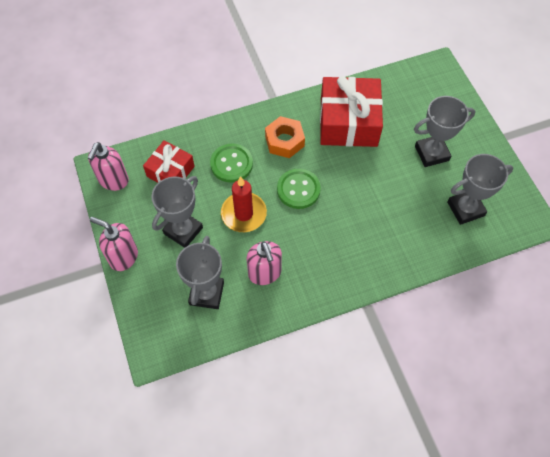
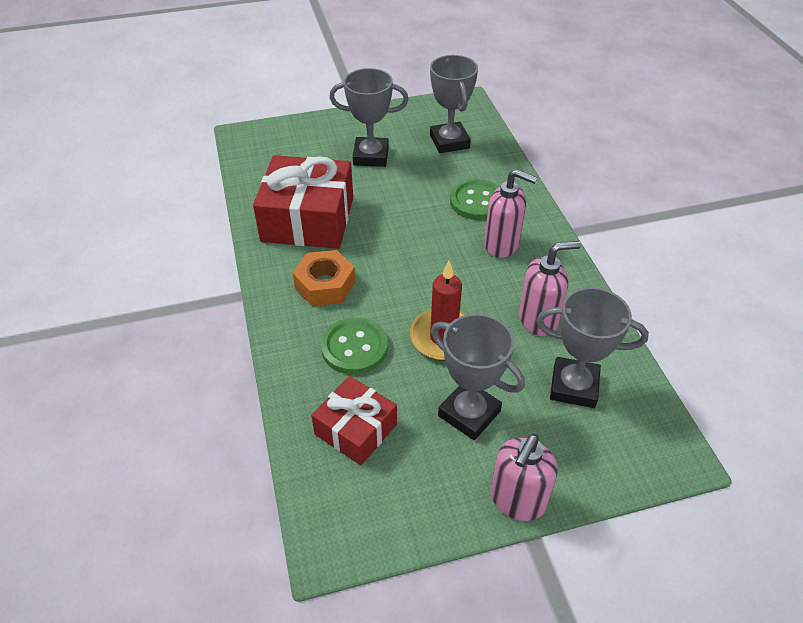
camera: 85 degrees left, 15 degrees down
(113, 180) = (362, 520): pink soap dispenser -> pink soap dispenser (502, 245)
(298, 189) = (409, 276): green button -> green button (477, 201)
(431, 153) = (371, 156): grey trophy -> grey trophy turned 75 degrees counterclockwise

